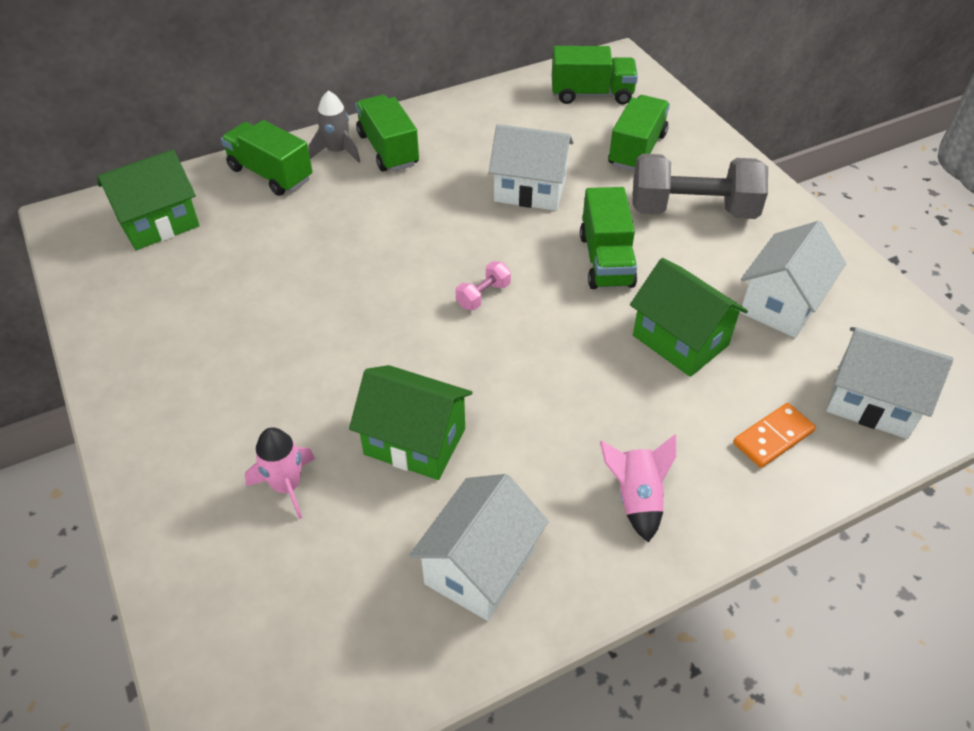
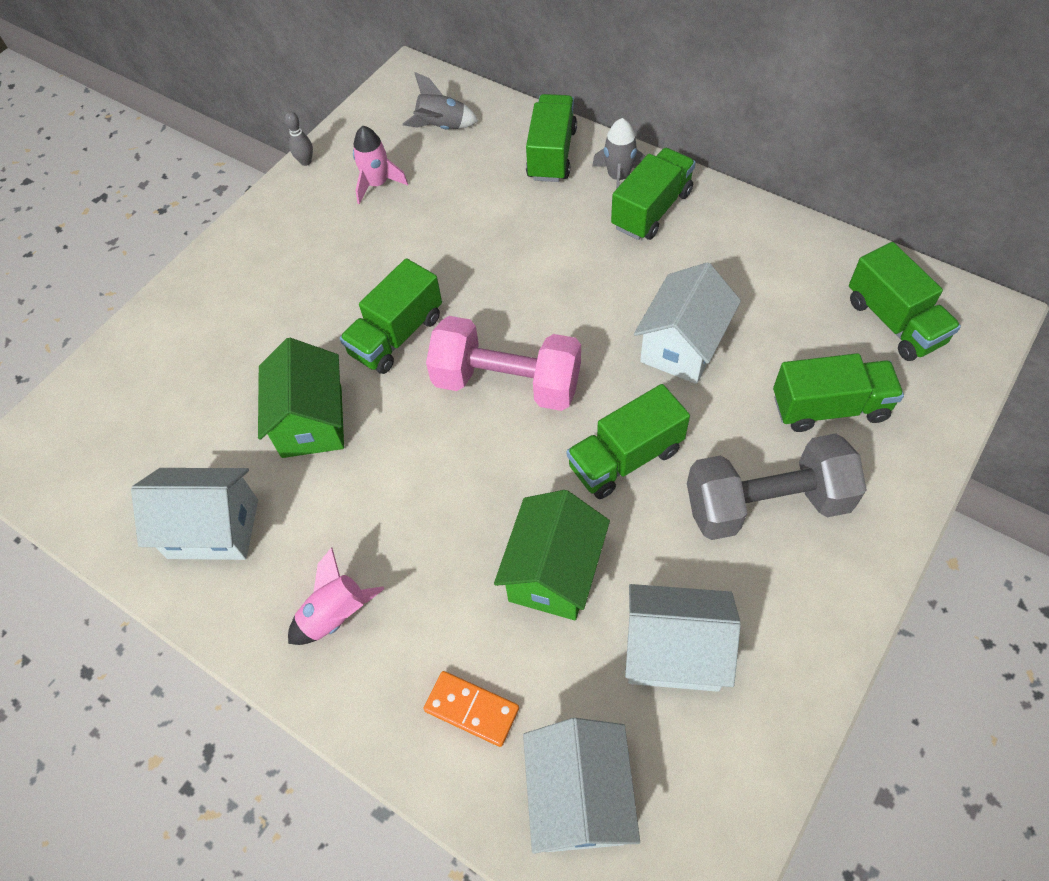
camera: 65 degrees right, 10 degrees up
(84, 330) = (306, 162): none -> grey bowling pin
(158, 223) = (441, 127): green house -> grey rocket
(287, 486) = (228, 364): pink rocket -> pink rocket (377, 184)
(370, 345) = (396, 335): none -> green truck
(483, 295) = (507, 383): pink dumbbell -> pink dumbbell, size x2.36
(530, 190) = (682, 346): white house -> white house turned 45 degrees clockwise
(692, 210) = (766, 504): grey dumbbell -> grey dumbbell turned 75 degrees counterclockwise

